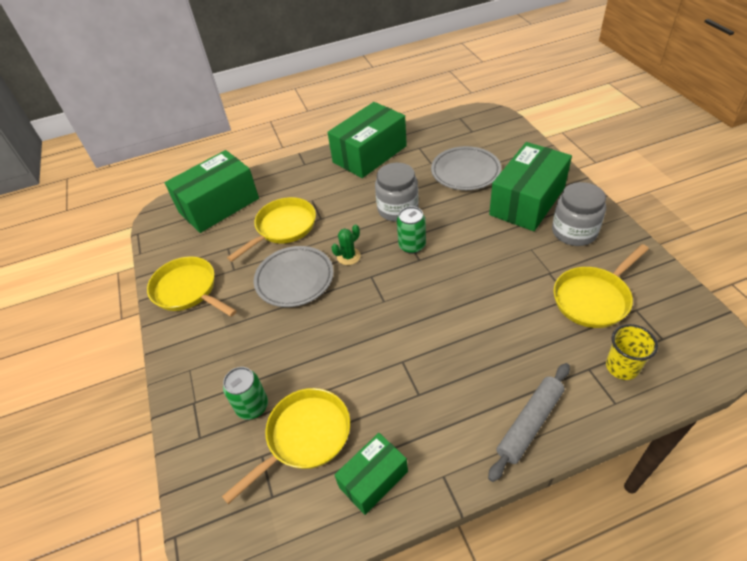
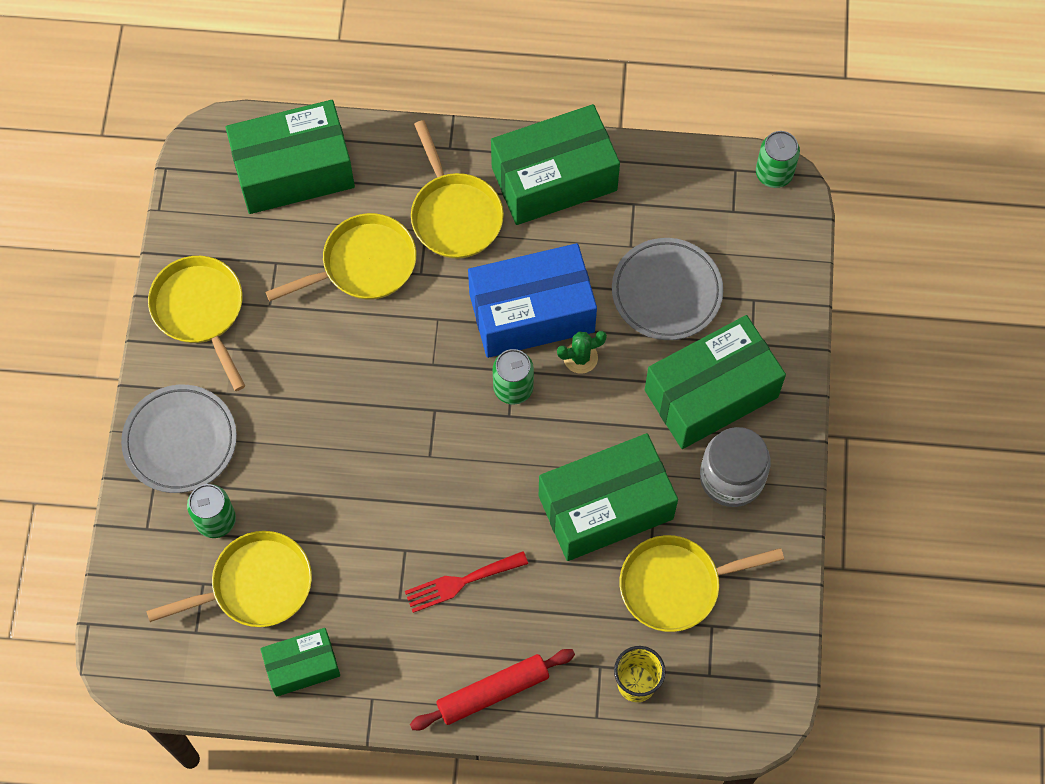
camera: 20 degrees right, 20 degrees up
(294, 279) = (339, 364): grey plate -> grey plate (180, 441)
(324, 187) = (454, 214): none -> yellow pan
(348, 256) = (423, 362): green cactus -> green cactus (580, 358)
(398, 209) = (532, 313): grey jar -> blue box
(454, 362) = (461, 582): none -> red fork
(479, 112) = (774, 173): none -> green can
(514, 278) = (605, 507): none -> green box
(530, 424) = (493, 692): grey rolling pin -> red rolling pin

